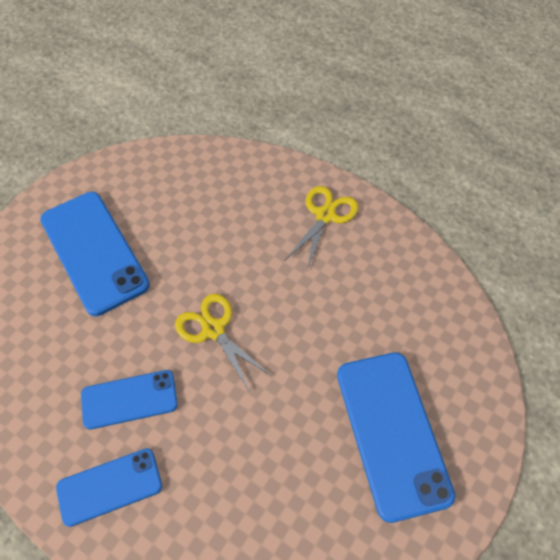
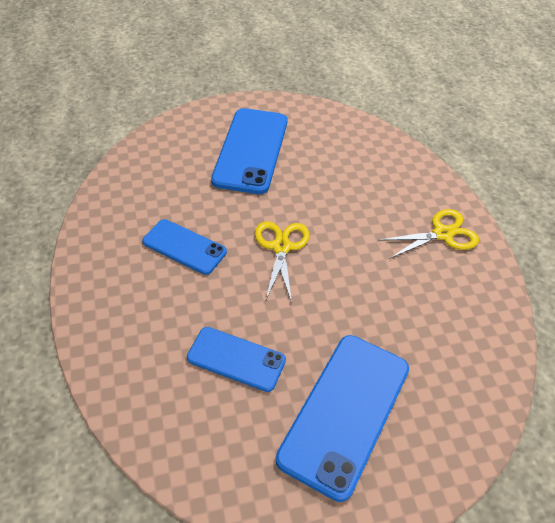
camera: 40 degrees right, 10 degrees down
(109, 487) = (121, 285): blue phone -> blue phone (236, 359)

